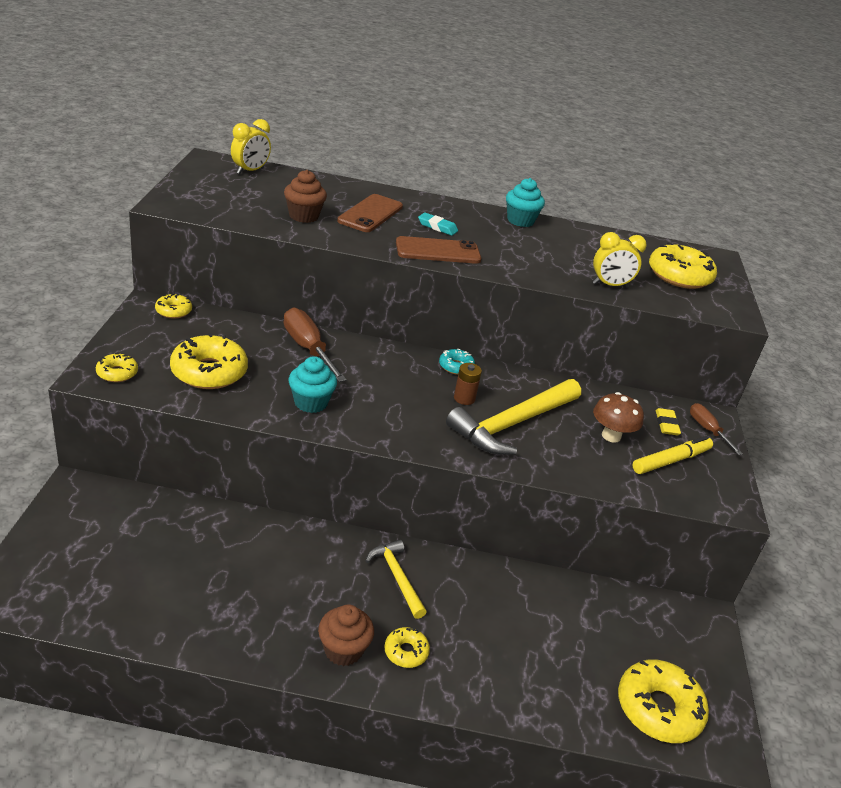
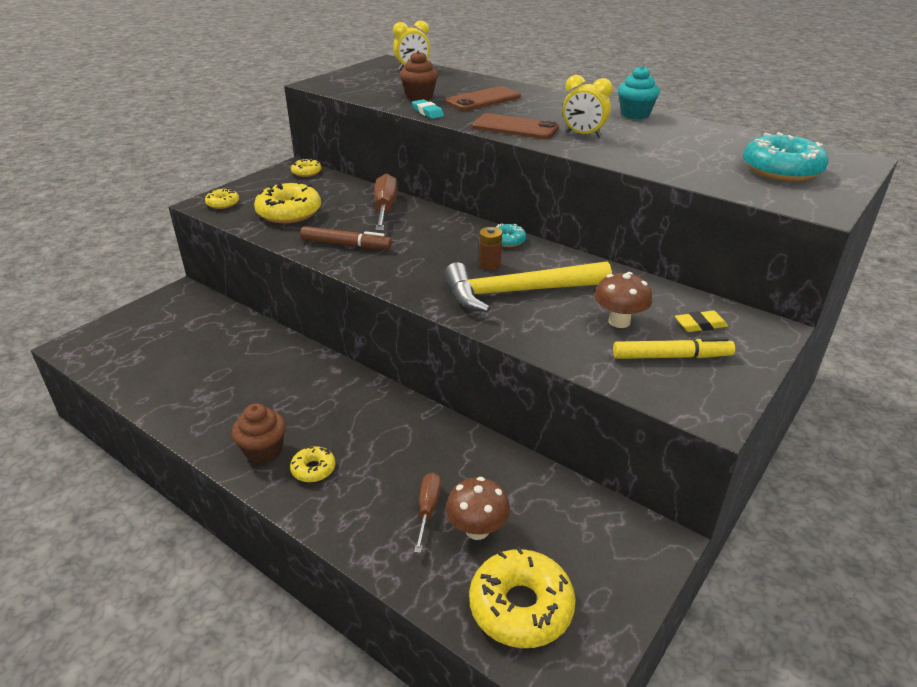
camera: 35 degrees right, 0 degrees up
(311, 403) = (346, 244): turquoise cupcake -> brown marker
(397, 577) = (359, 411): yellow hammer -> none
(437, 227) = (537, 112): turquoise eraser -> turquoise eraser (427, 112)
(581, 657) = (477, 530): none -> brown mushroom
(610, 285) = (677, 168): yellow clock -> yellow clock (583, 135)
(666, 424) = (700, 325): yellow eraser -> yellow eraser turned 45 degrees clockwise
(679, 276) = (781, 170): yellow donut -> turquoise donut
(707, 430) = (751, 340): brown screwdriver -> brown screwdriver (428, 510)

